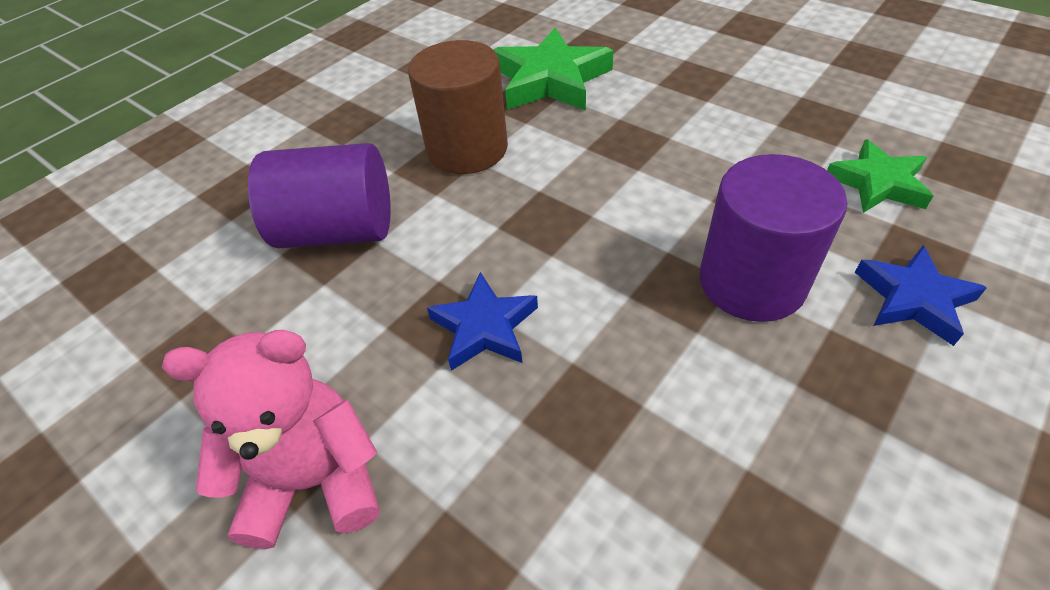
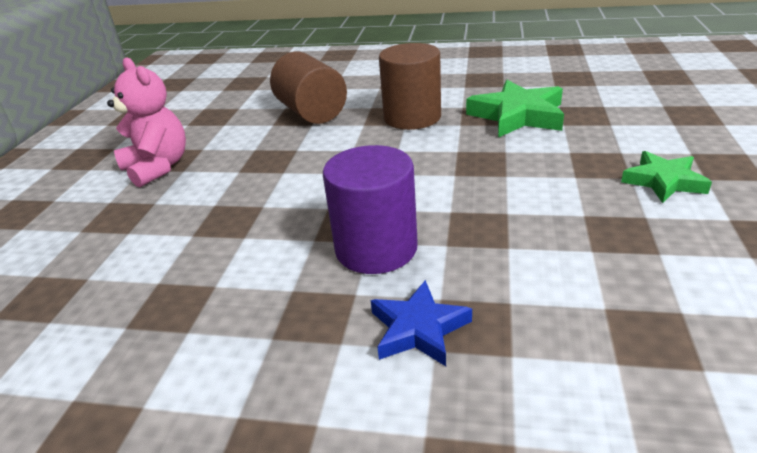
camera: 60 degrees right, 15 degrees down
(338, 230) = (312, 112): purple cylinder -> brown cylinder
(484, 327) = (271, 173): blue star -> none
(877, 183) = (558, 283): green star -> green star (663, 181)

